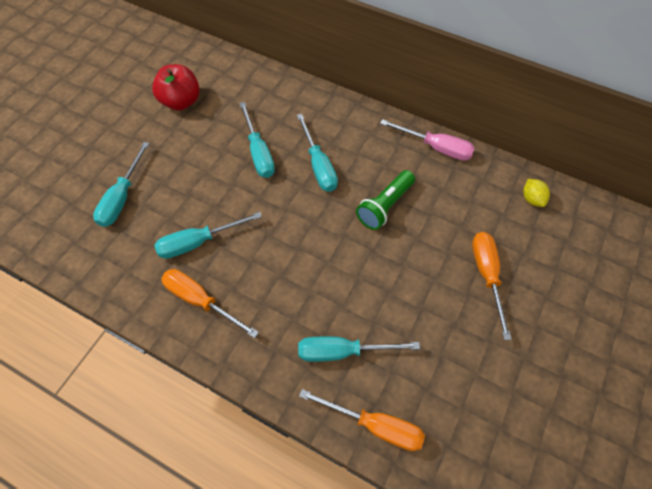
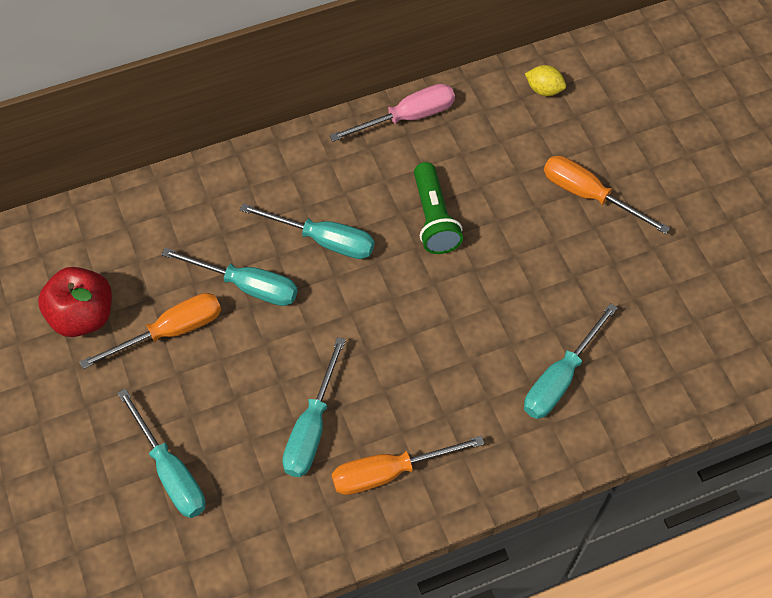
camera: 50 degrees left, 0 degrees up
(375, 425) = (654, 404): orange screwdriver -> orange screwdriver (171, 331)

